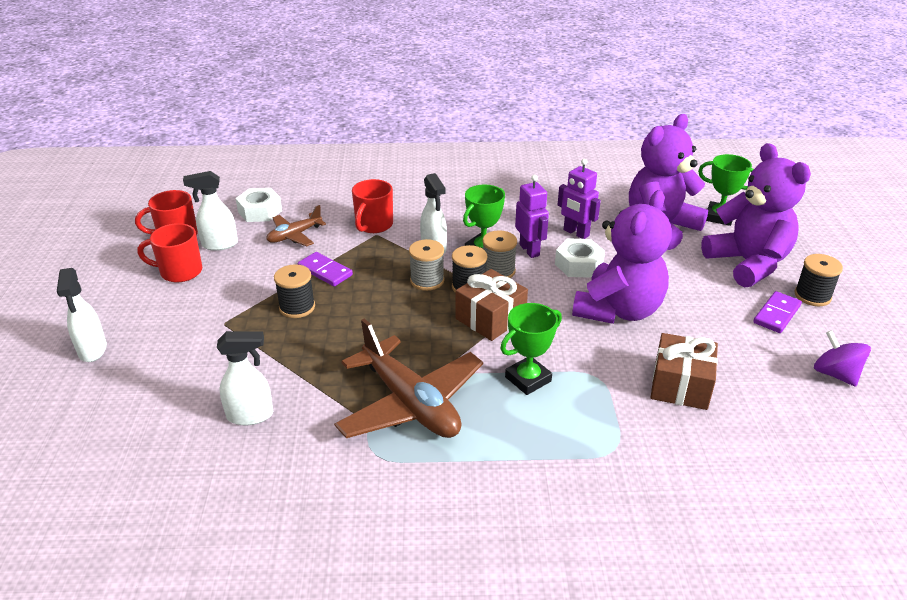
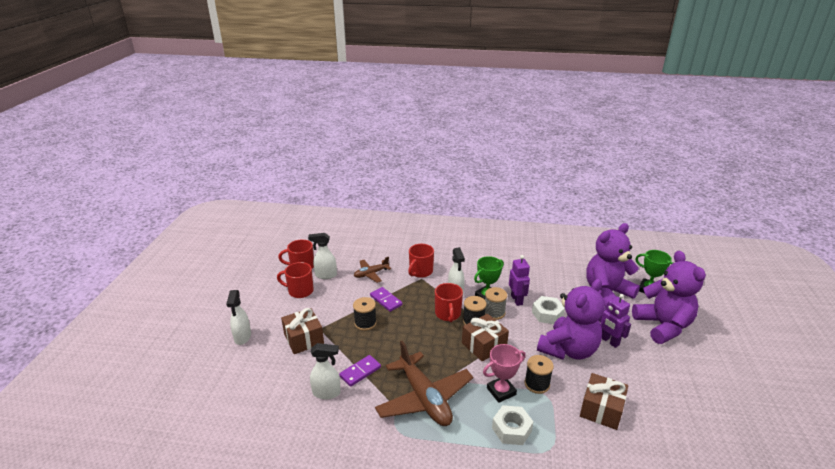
camera: 10 degrees right, 5 degrees down
(198, 341) = (304, 339): none -> brown gift
(260, 211) = (353, 255): white nut -> white nut (511, 429)
(427, 280) = (448, 314): grey spool -> red mug
(528, 379) = (501, 391): green trophy -> pink trophy
(576, 233) = (549, 291): purple robot -> purple robot (609, 341)
(776, 314) = (676, 366): purple domino -> purple domino (360, 372)
(812, 296) = (704, 355): black spool -> black spool (537, 384)
(835, 374) = (711, 416): purple spinning top -> none

